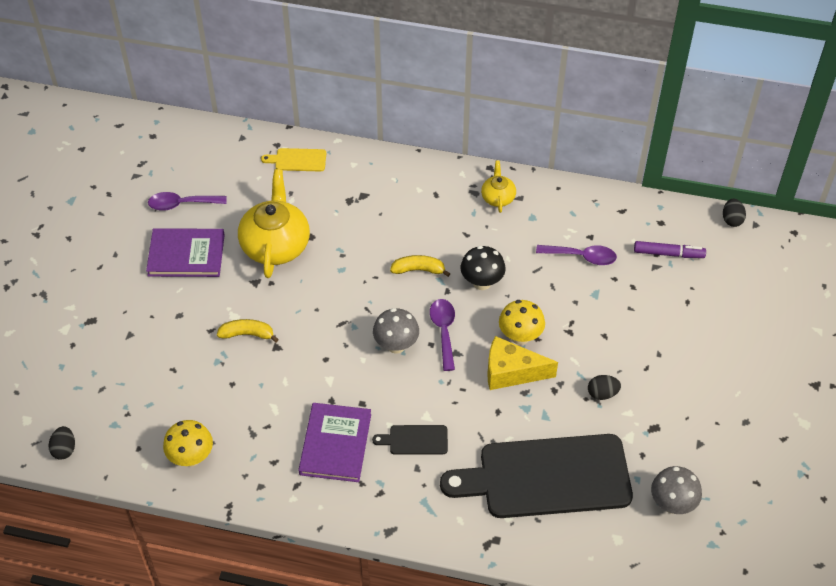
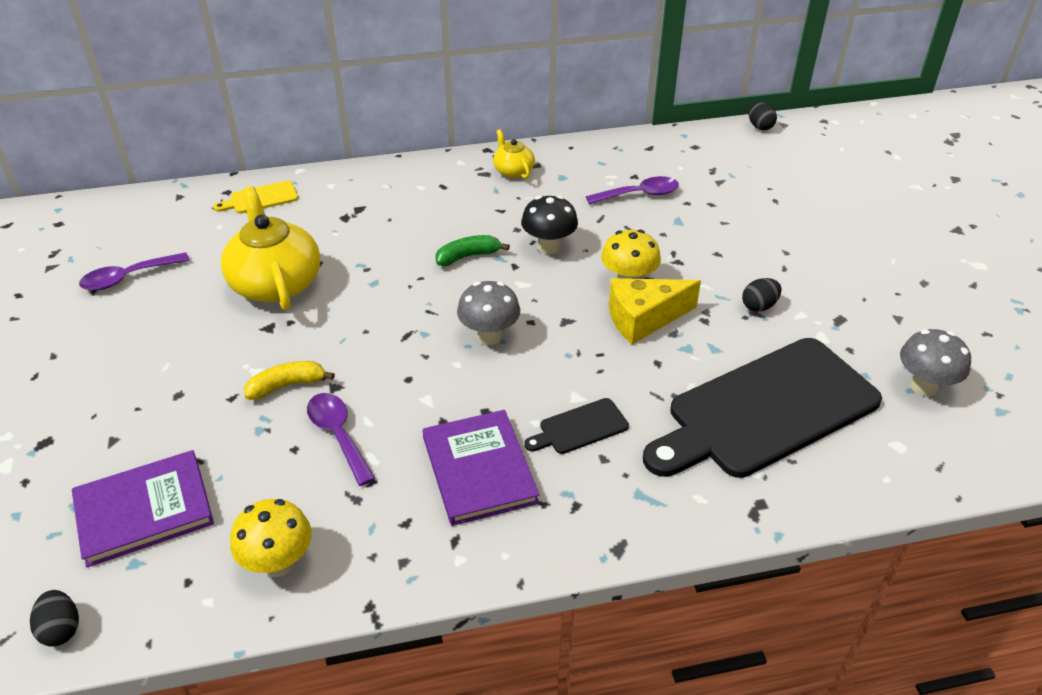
camera: 25 degrees left, 10 degrees down
(186, 255) = (158, 327): purple book -> purple book (144, 510)
(418, 270) = (468, 256): yellow banana -> green banana
(444, 331) = (537, 304): purple spoon -> purple spoon (338, 435)
(668, 254) = (723, 168): purple marker -> none

